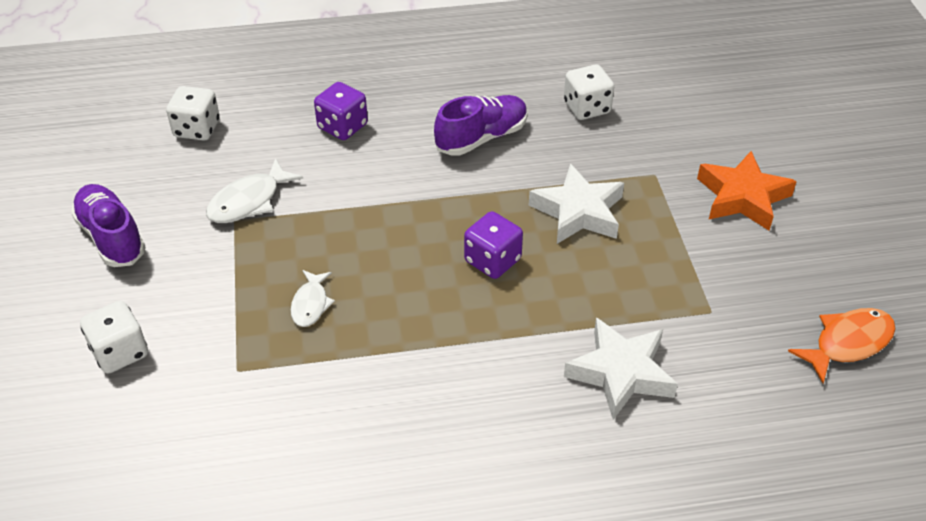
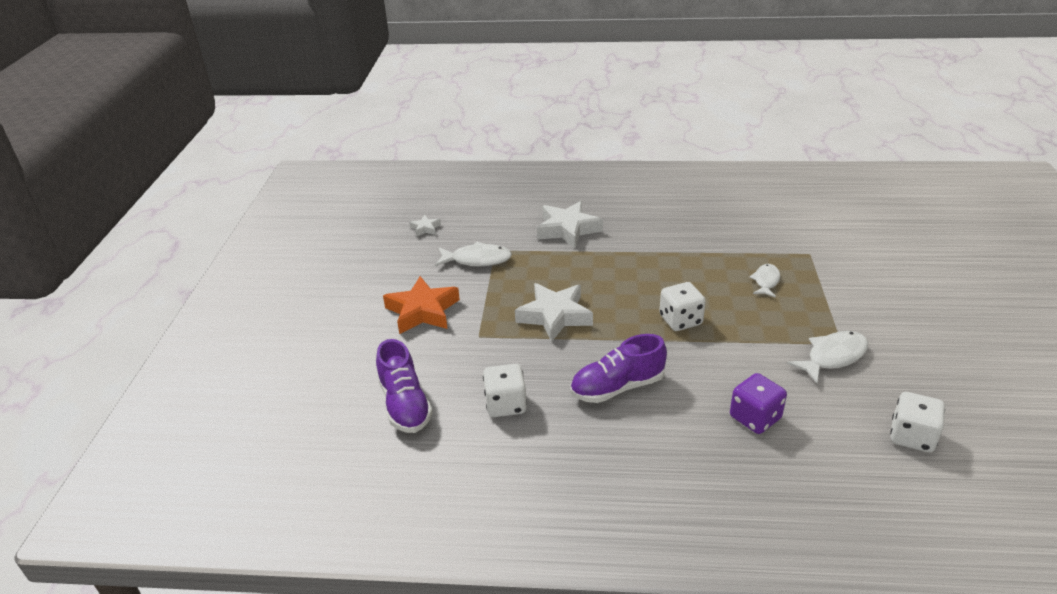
camera: 165 degrees left, 10 degrees down
(111, 237) = (944, 342): purple shoe -> purple shoe (405, 404)
(120, 352) = (895, 270): white dice -> white dice (680, 320)
(492, 260) = (631, 292): purple dice -> none
(726, 289) = (477, 260): none -> white fish
(848, 343) = (425, 228): orange fish -> white star

